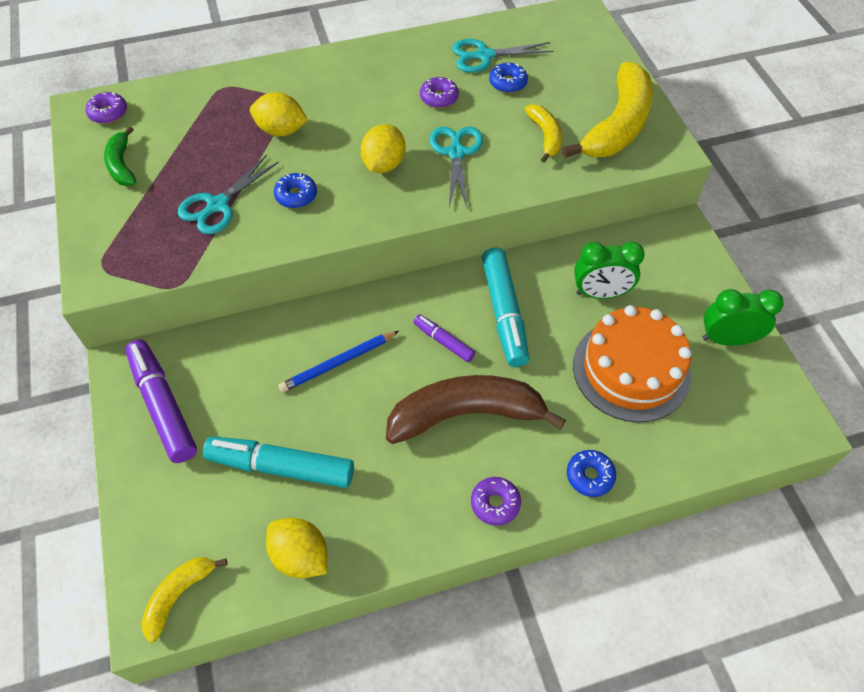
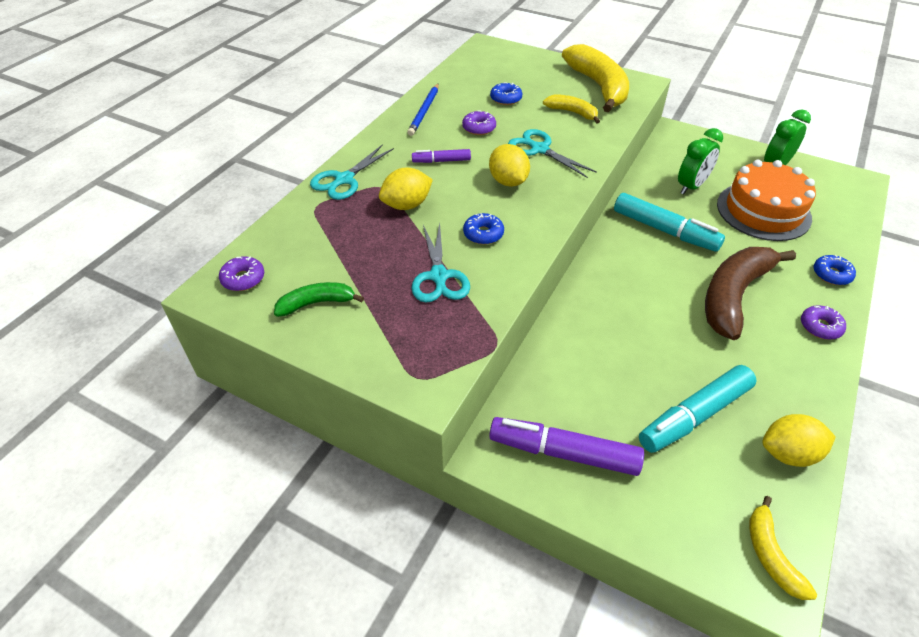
camera: 45 degrees left, 10 degrees down
(122, 165) = (316, 303): green banana -> green banana turned 135 degrees clockwise
(338, 363) = (626, 328): blue pencil -> blue pencil (424, 111)
(443, 341) = (660, 269): purple marker -> purple marker (441, 161)
(484, 56) = (468, 93): turquoise scissors -> turquoise scissors (344, 179)

